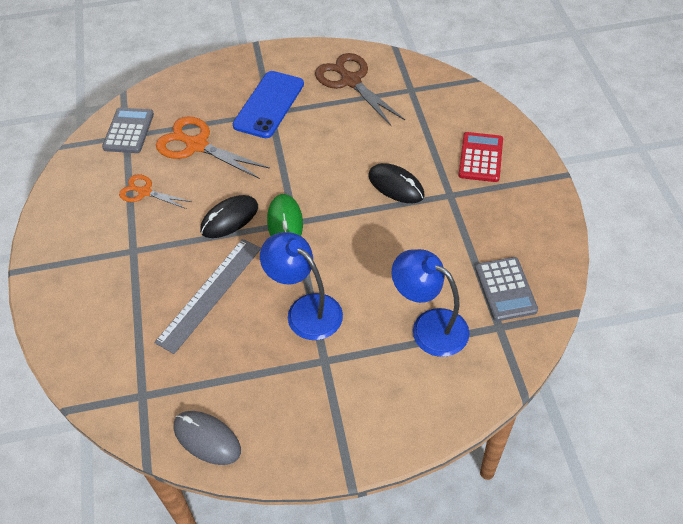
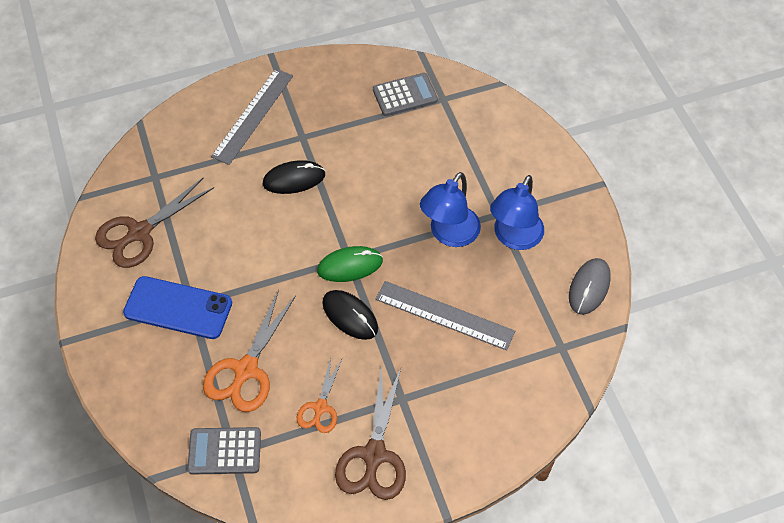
camera: 100 degrees left, 5 degrees up
(87, 226) = (374, 455): none -> brown scissors
(396, 186) = (294, 179): black mouse -> black mouse turned 45 degrees clockwise
(429, 326) = (450, 144): blue lamp -> blue lamp (514, 238)
(480, 157) = (253, 115): red calculator -> grey ruler

